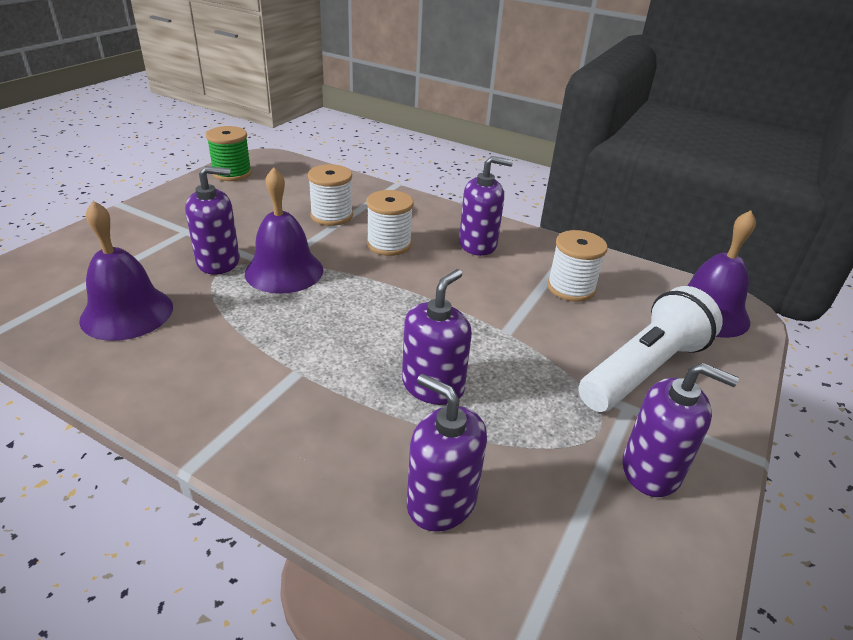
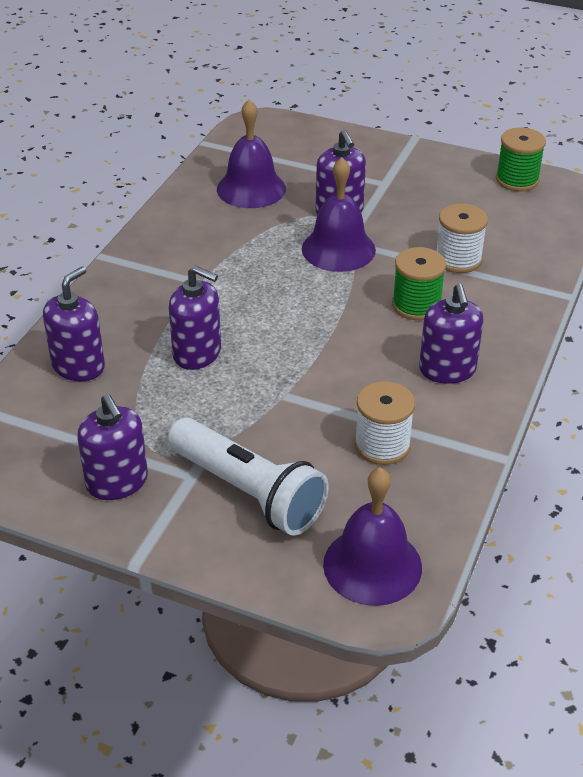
camera: 85 degrees right, 5 degrees up
(389, 244) = (416, 305): white spool -> green spool
(651, 470) = (117, 482): purple soap dispenser -> purple soap dispenser turned 45 degrees counterclockwise

